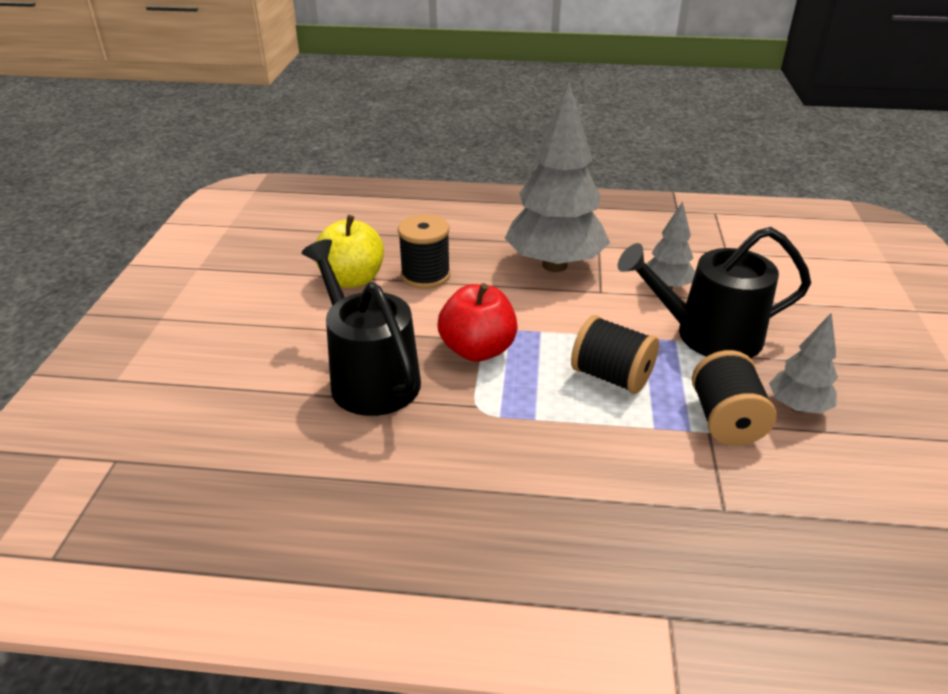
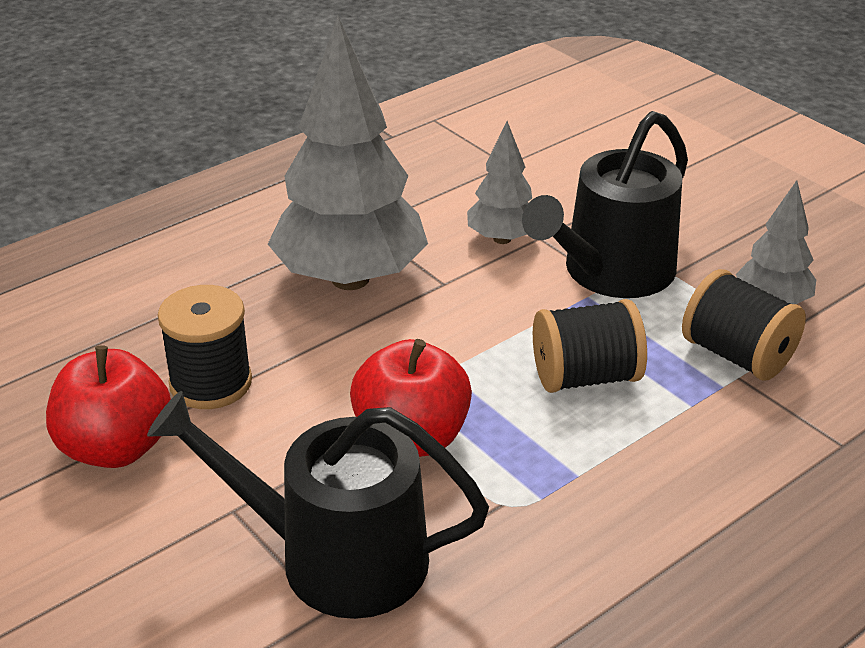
camera: 45 degrees left, 0 degrees up
(352, 279) = (116, 447): yellow apple -> red apple

